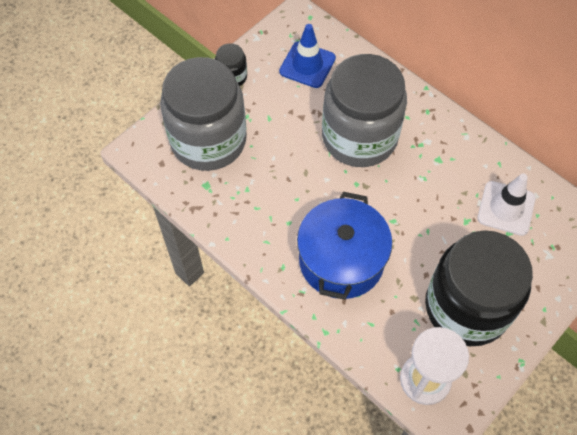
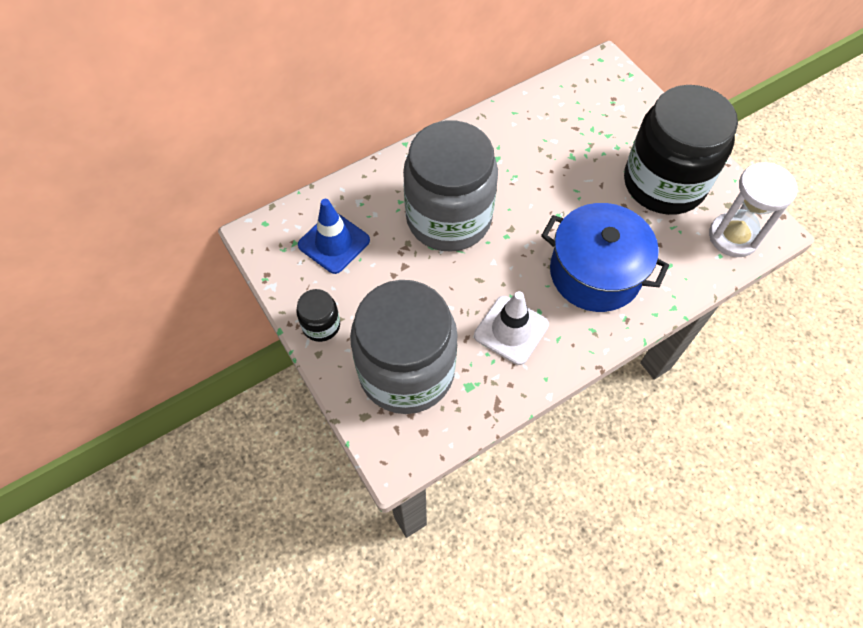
camera: 75 degrees left, 0 degrees up
(506, 208) = (565, 122): white traffic cone -> white traffic cone (511, 330)

